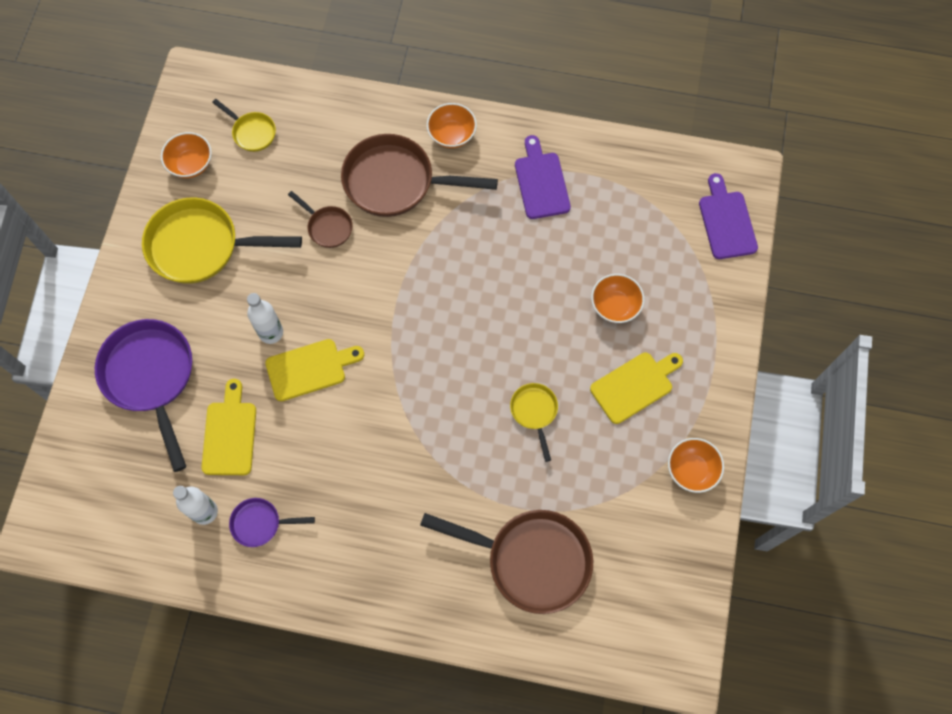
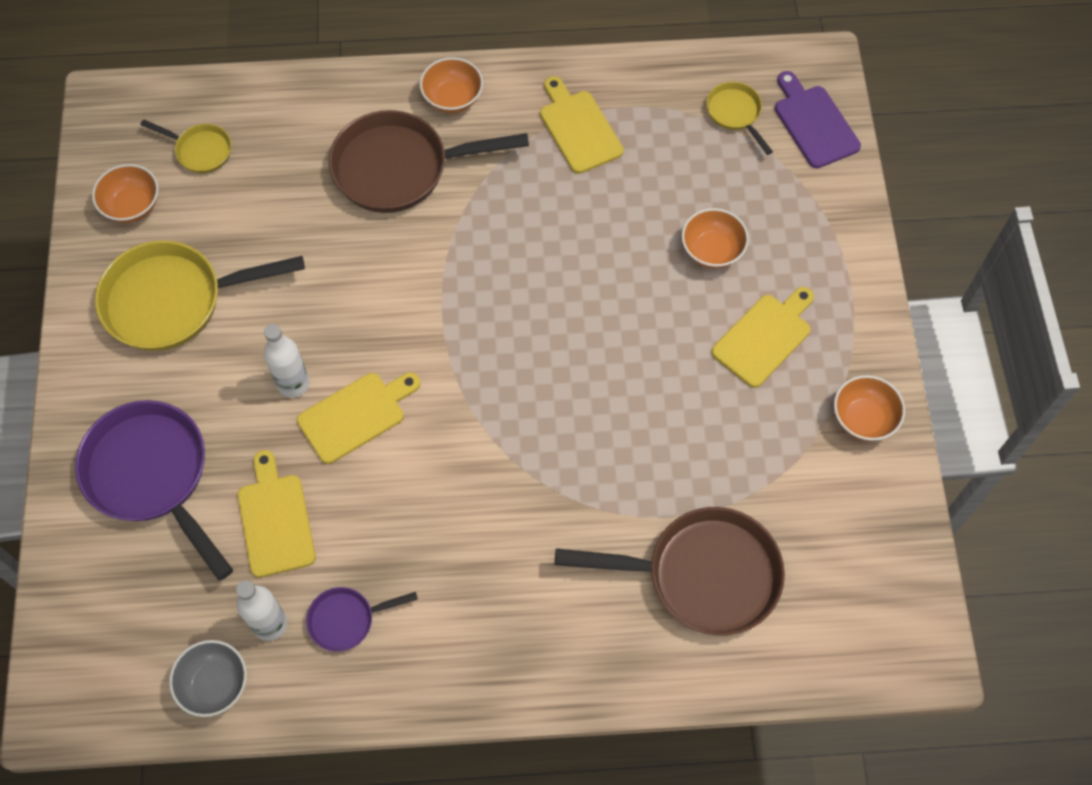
camera: 15 degrees left, 5 degrees down
(153, 546) = (214, 684): none -> grey bowl
(327, 227) = (329, 240): brown pan -> none
(534, 412) = (652, 398): yellow pan -> yellow pan (735, 114)
(541, 182) = (578, 129): purple cutting board -> yellow cutting board

